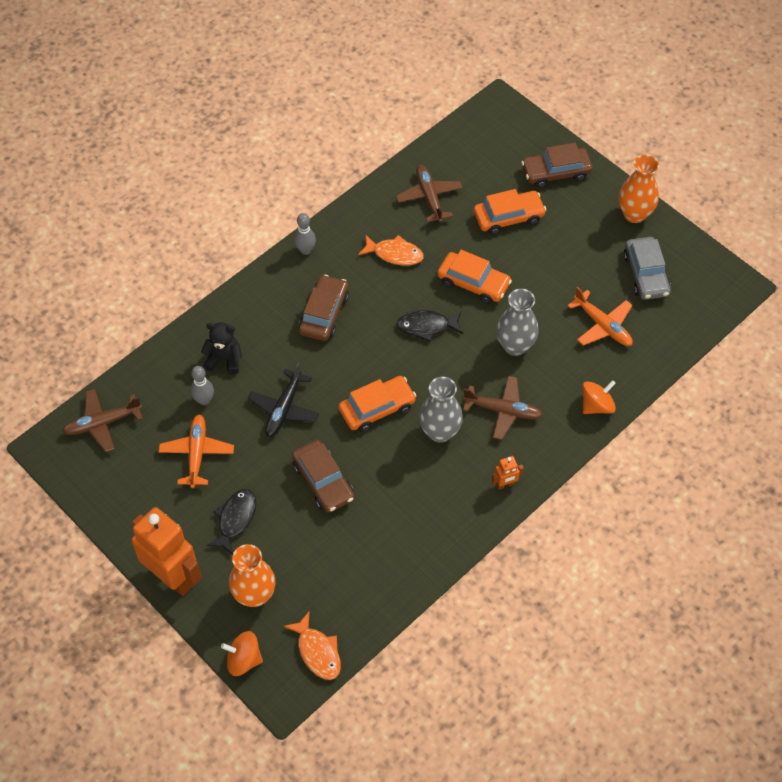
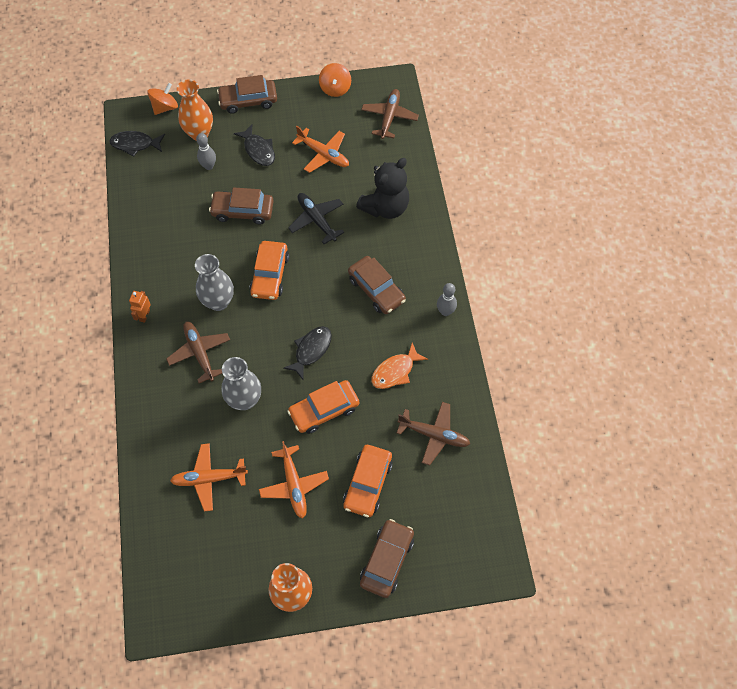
camera: 125 degrees right, 5 degrees up
(173, 577) = (248, 101): orange robot -> brown car
(204, 400) = (361, 179): grey bowling pin -> grey bowling pin (209, 166)
(224, 360) = (385, 207): black teddy bear -> black teddy bear, size x1.55
(317, 652) = (135, 144): orange fish -> black fish
(502, 410) = (200, 353): brown plane -> brown plane turned 105 degrees clockwise
(554, 264) = (294, 484): none -> orange plane
(596, 405) = (148, 420): orange spinning top -> orange spinning top (335, 88)
(646, 274) = (227, 553): grey car -> none

